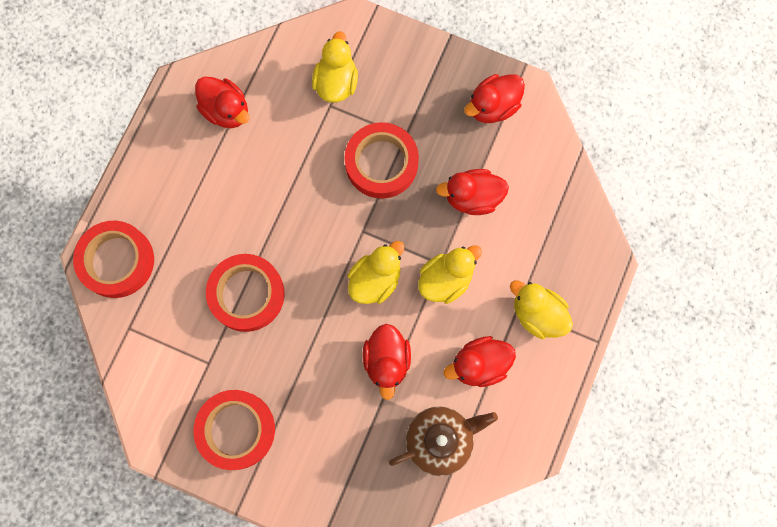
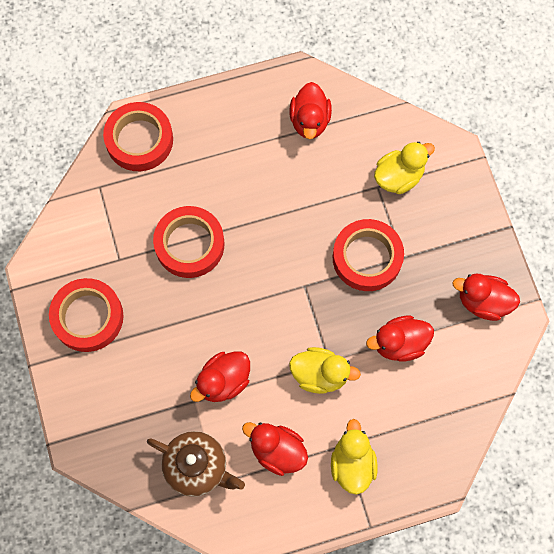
camera: 50 degrees right, 5 degrees down
(375, 280) = (276, 324): yellow duck -> none
(472, 197) = (399, 343): red duck -> red duck turned 60 degrees counterclockwise

